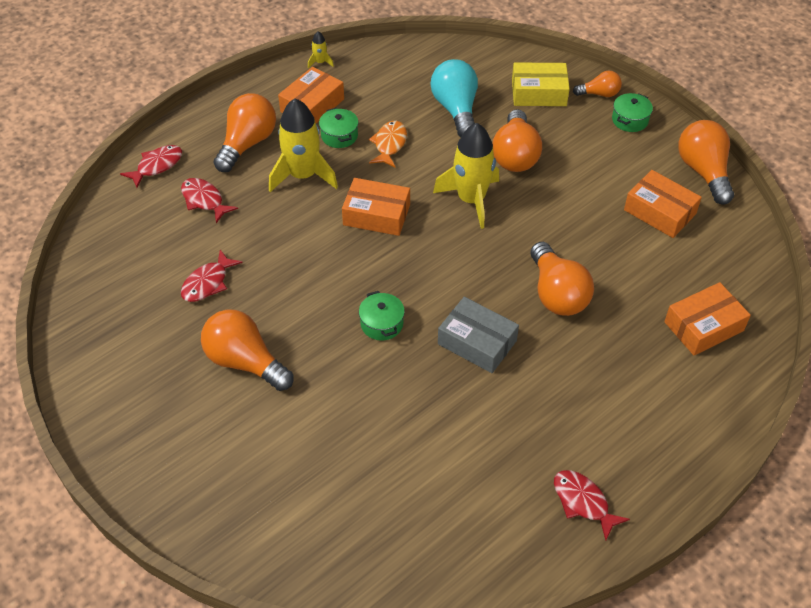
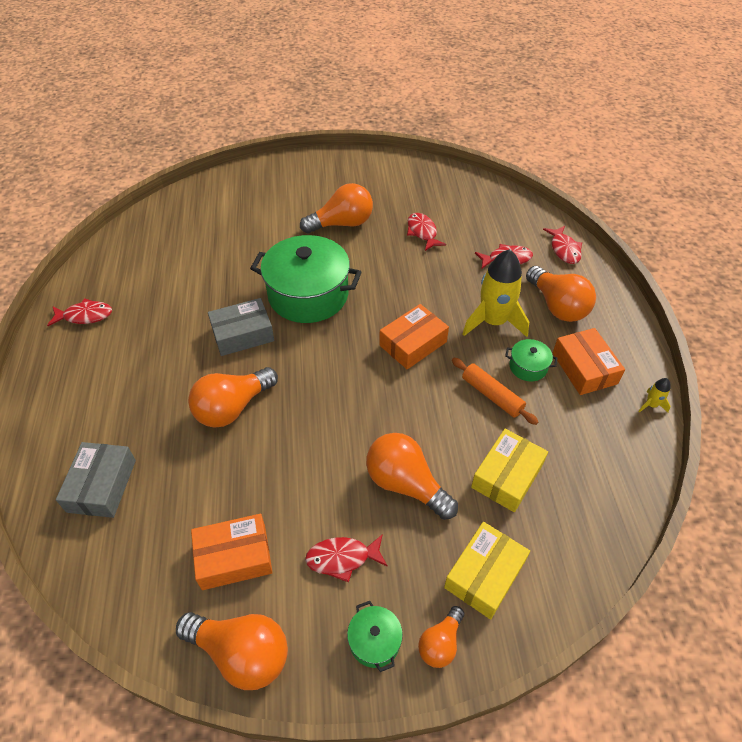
camera: 125 degrees right, 0 degrees up
(382, 324) = (308, 295): green pot -> green pot, size x2.31
(389, 144) = (492, 395): orange fish -> orange rolling pin
(456, 109) = (507, 476): turquoise light bulb -> yellow box
(471, 200) = (378, 413): yellow rocket -> none
(557, 293) = (233, 407): orange light bulb -> orange light bulb turned 60 degrees counterclockwise
(600, 159) = (342, 558): none -> red fish
(703, 326) = (102, 485): orange box -> grey box

